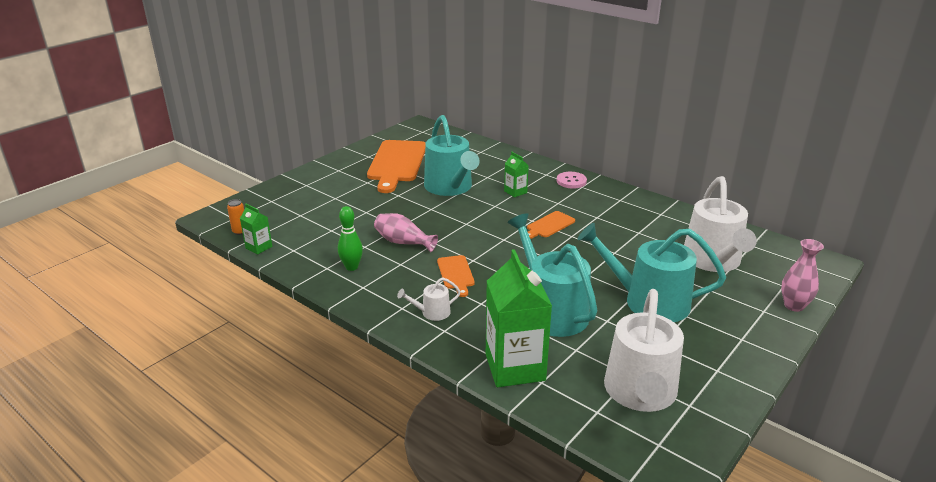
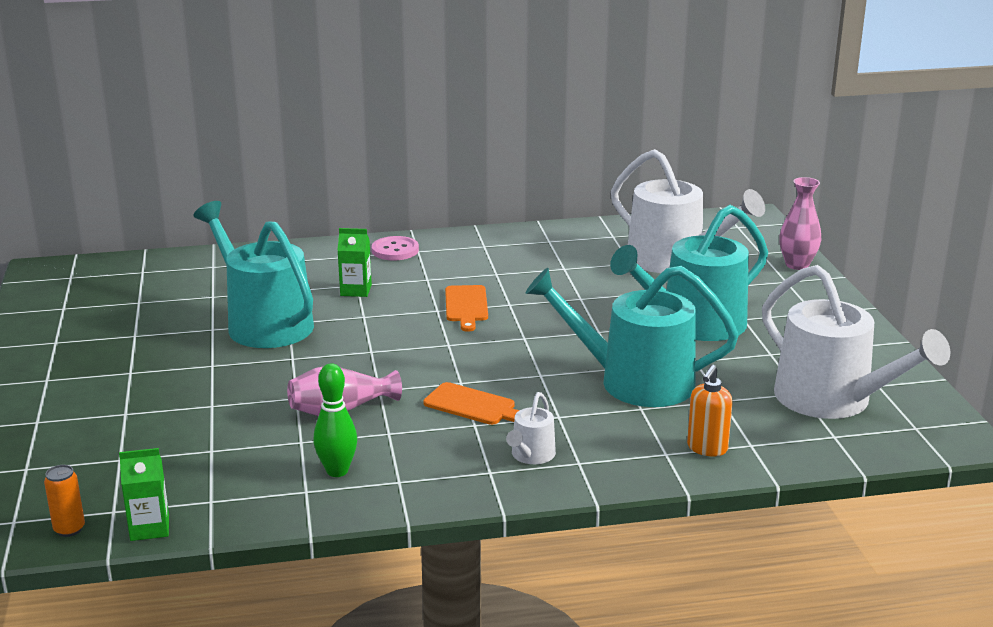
camera: 50 degrees left, 5 degrees down
(397, 163) = (122, 330): orange cutting board -> none
(450, 187) = (264, 323): turquoise watering can -> turquoise watering can turned 150 degrees counterclockwise
(515, 367) = (707, 448): green carton -> orange soap dispenser

